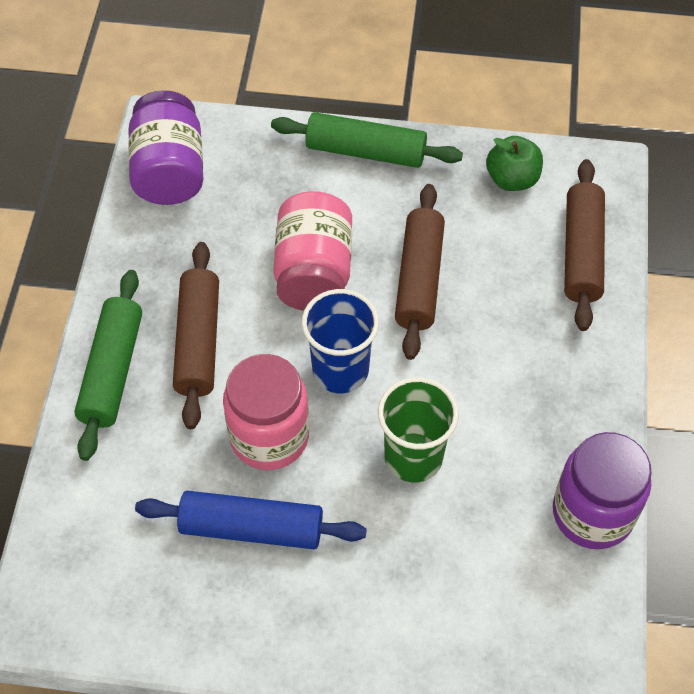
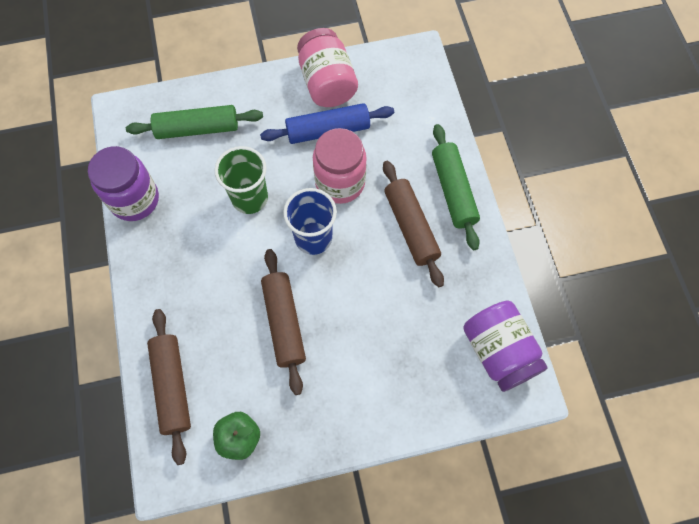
camera: 160 degrees right, 10 degrees up
(313, 272) = (358, 303): pink jar -> pink jar (327, 83)
(365, 151) = (361, 424): green rolling pin -> green rolling pin (197, 129)

